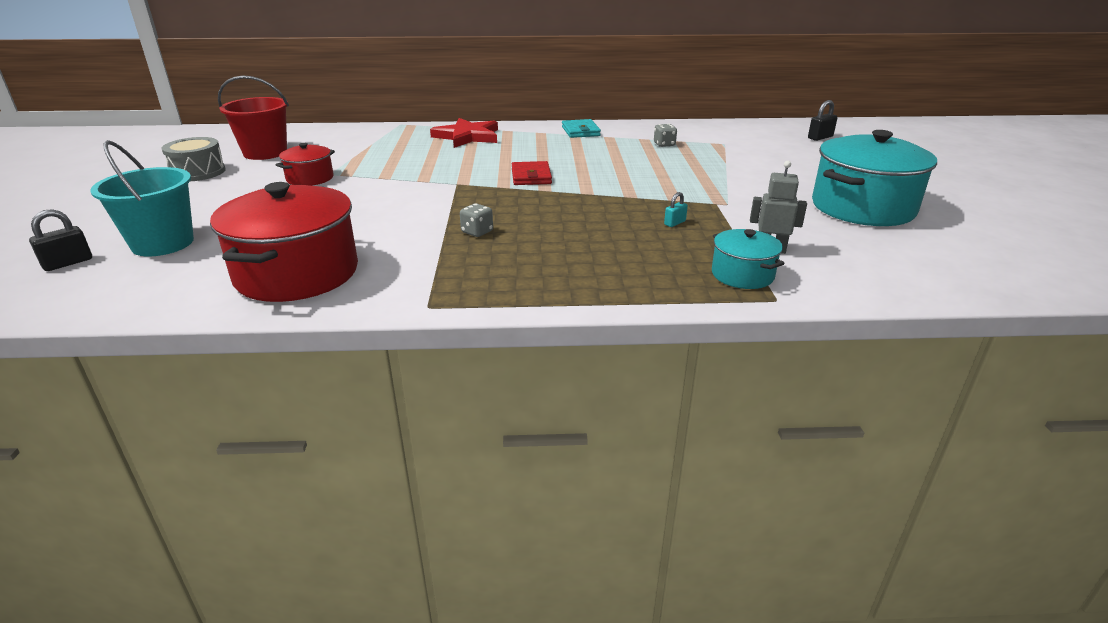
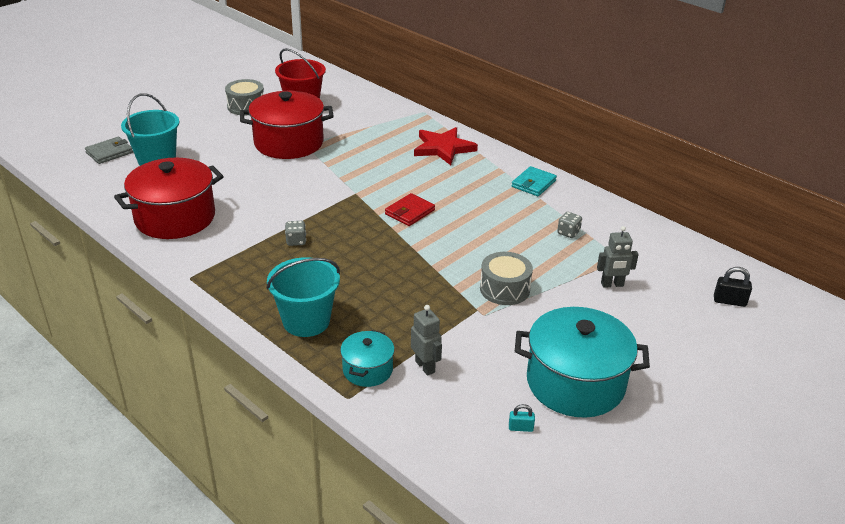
camera: 45 degrees right, 5 degrees up
(68, 263) = (109, 152): black padlock -> grey wallet
(310, 178) = (288, 143): red pot -> red pot, size x1.94
(619, 274) = (306, 321): none -> turquoise bucket
(674, 223) = (414, 307): turquoise padlock -> turquoise padlock (520, 428)
(703, 185) = (504, 289): none -> grey drum
(752, 156) = (612, 285): none -> grey robot

